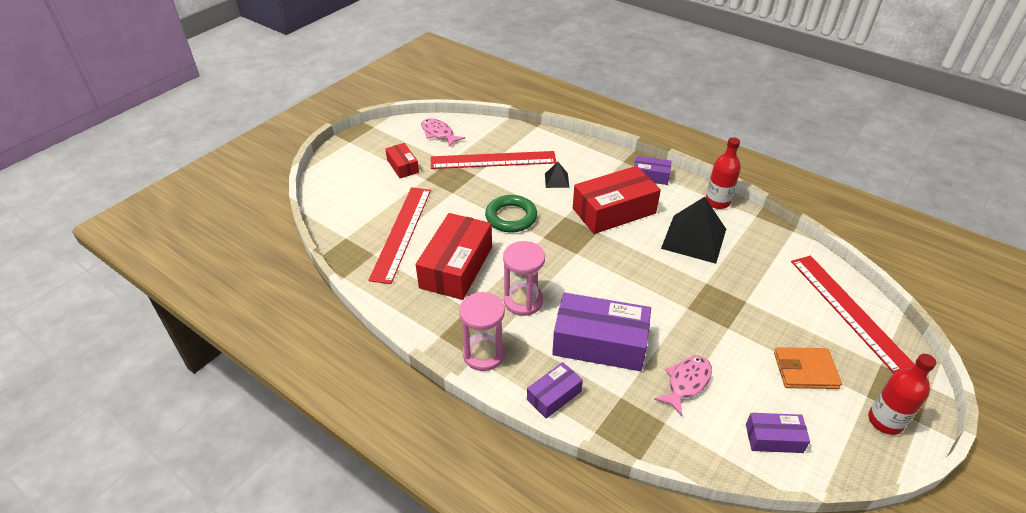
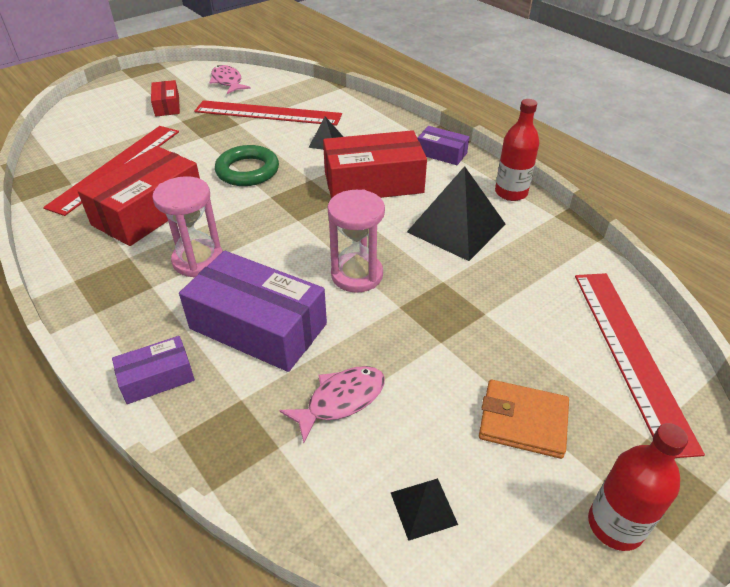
camera: 15 degrees right, 0 degrees up
(484, 354) = (109, 310): pink hourglass -> pink hourglass (357, 275)
(774, 438) = (423, 508): purple box -> black pyramid

